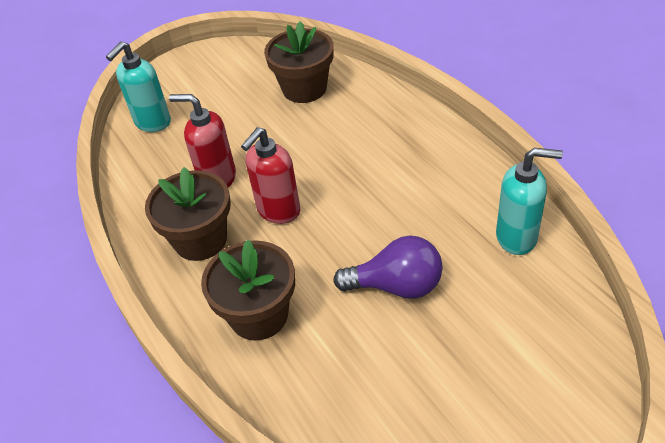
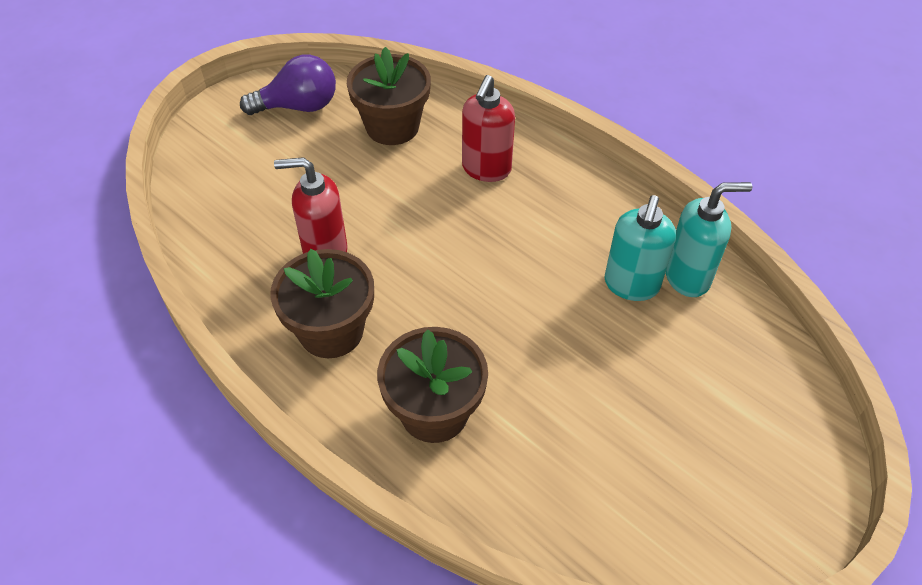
camera: 20 degrees left, 5 degrees up
(152, 122) = (214, 189): turquoise soap dispenser -> turquoise soap dispenser (631, 285)
(278, 211) = (413, 282): red soap dispenser -> red soap dispenser (486, 169)
(396, 286) = (578, 352): purple light bulb -> purple light bulb (298, 106)

